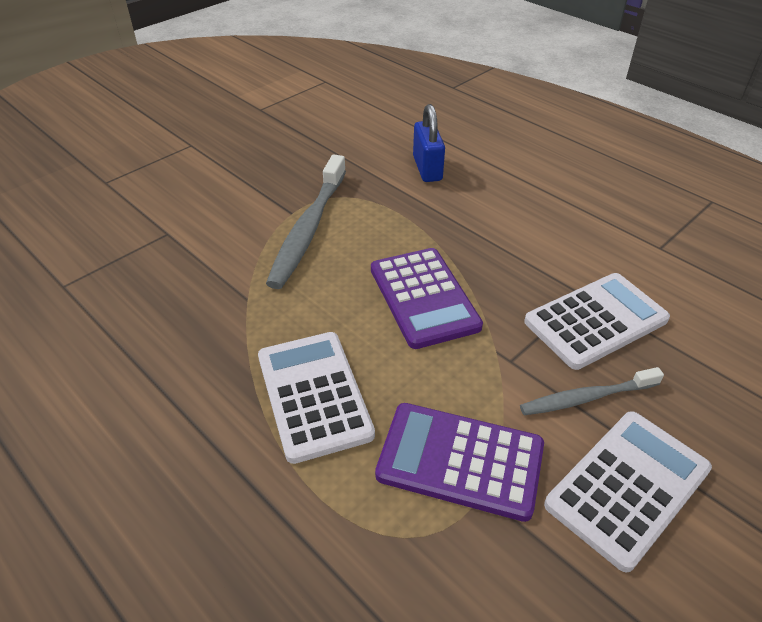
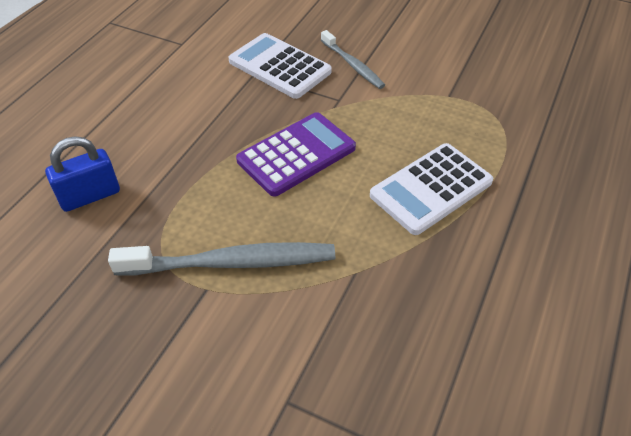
camera: 110 degrees left, 5 degrees up
(460, 461) = (434, 108): purple calculator -> none
(627, 487) = (407, 47): white calculator -> none

